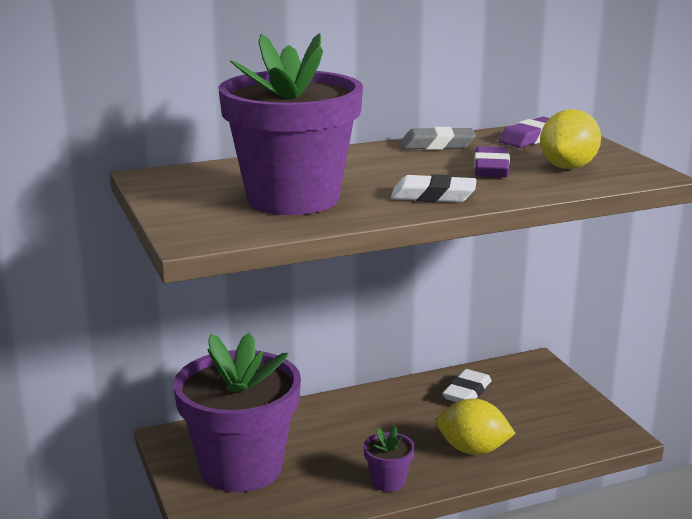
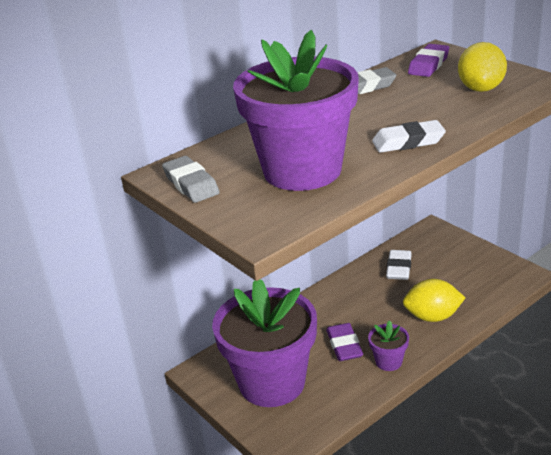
camera: 15 degrees left, 10 degrees up
(169, 189) = (191, 184): none -> grey eraser
(491, 168) = (426, 103): purple eraser -> purple eraser (344, 346)

